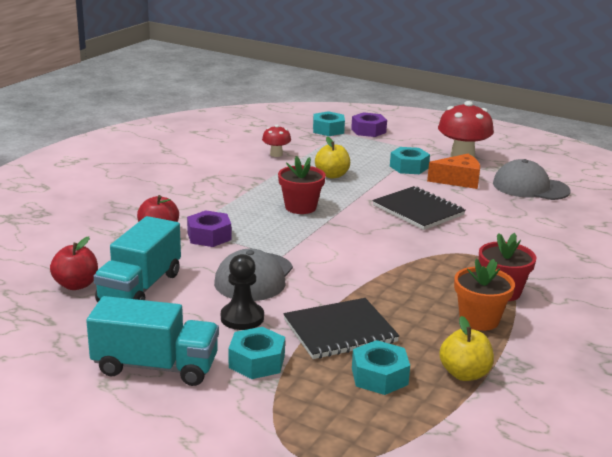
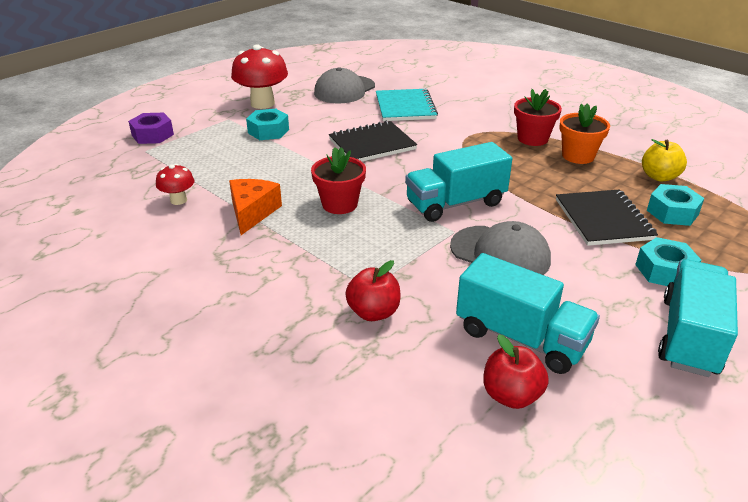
camera: 75 degrees left, 10 degrees up
(209, 236) = (395, 274): purple nut -> none
(242, 318) = (585, 270): black pawn -> none
(328, 130) = (128, 157): turquoise nut -> none
(329, 254) = (455, 203): none -> turquoise truck
(332, 175) = (264, 174): yellow apple -> none
(458, 180) = (314, 115): orange cheese -> orange cheese (252, 212)
(518, 219) = (405, 107): none -> turquoise notebook

